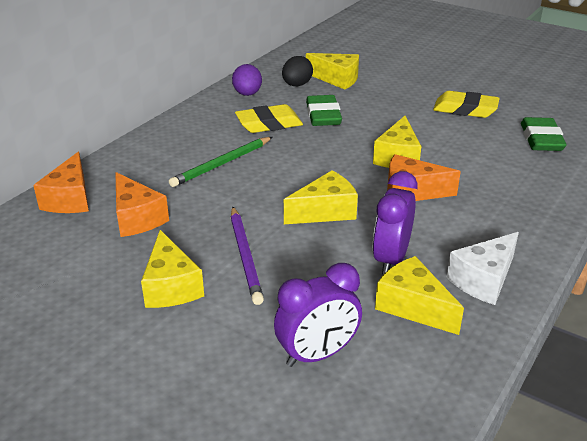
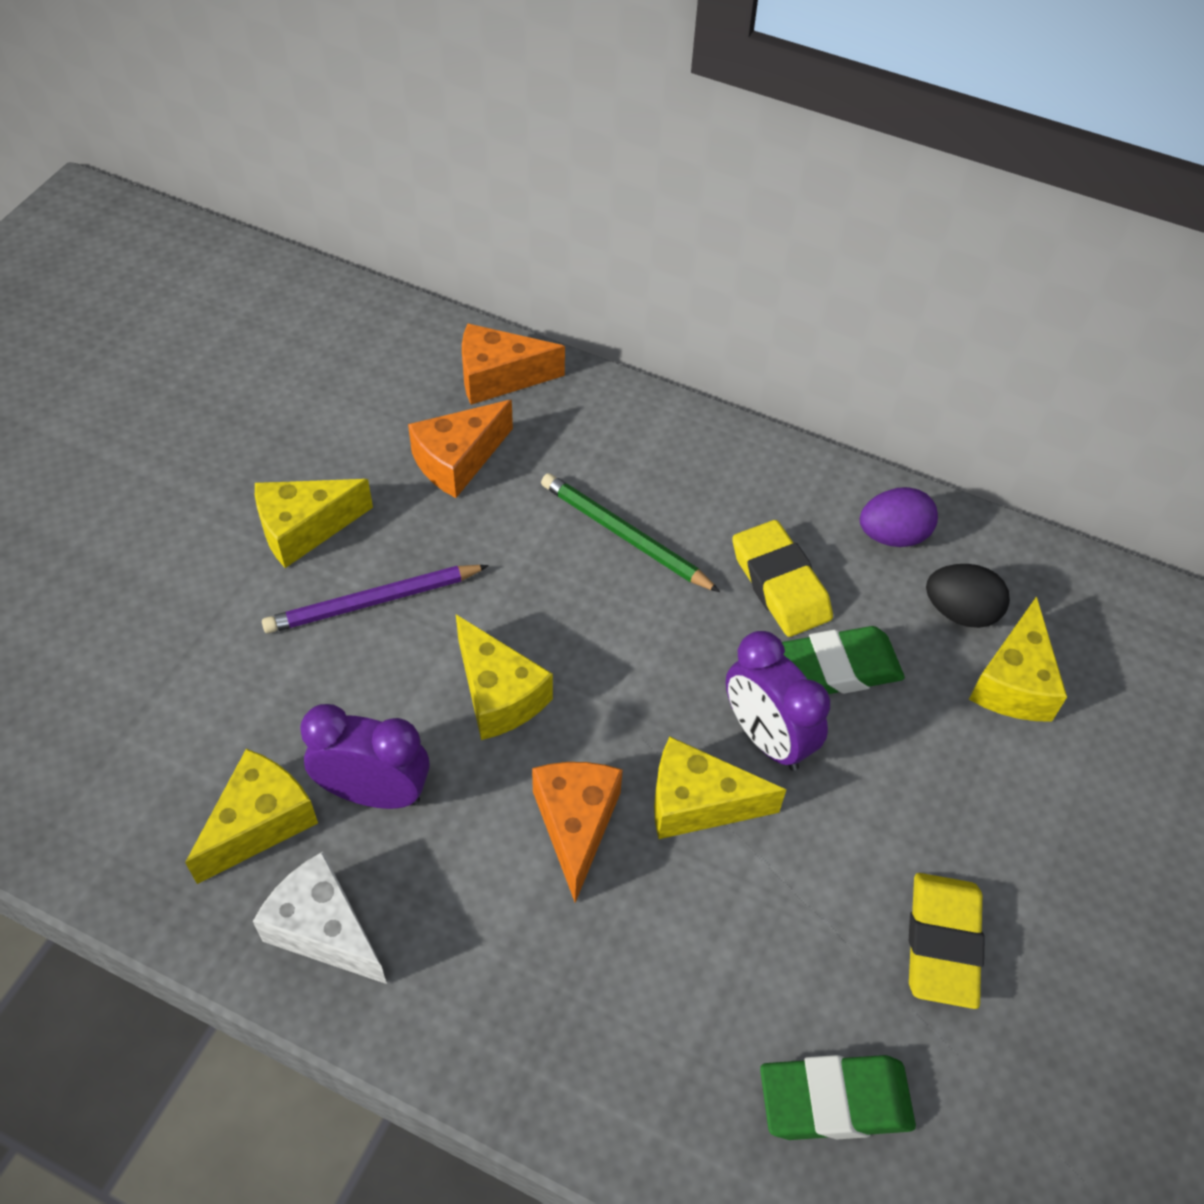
camera: 80 degrees right, 20 degrees up
(317, 354) = (166, 707): purple clock -> purple clock (767, 738)

